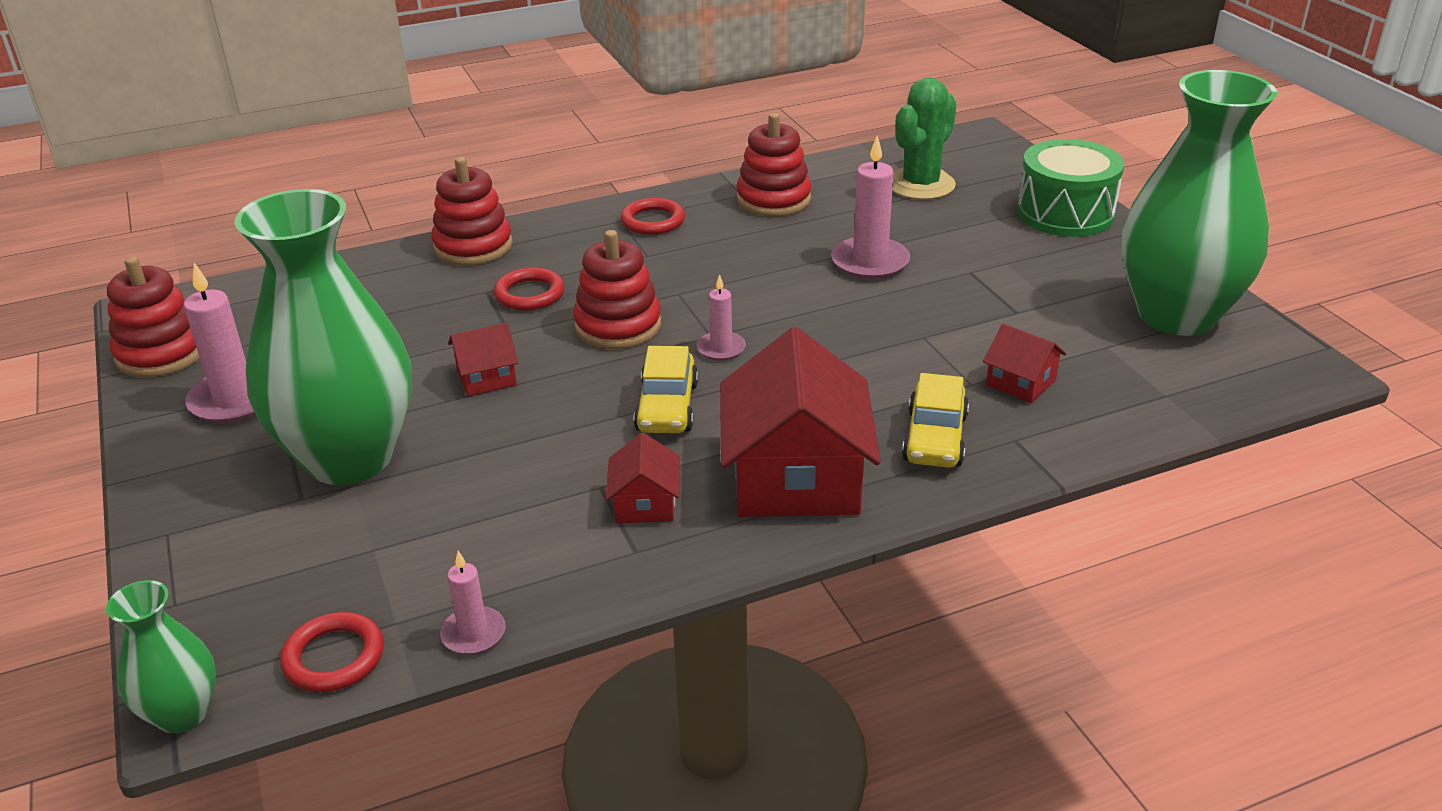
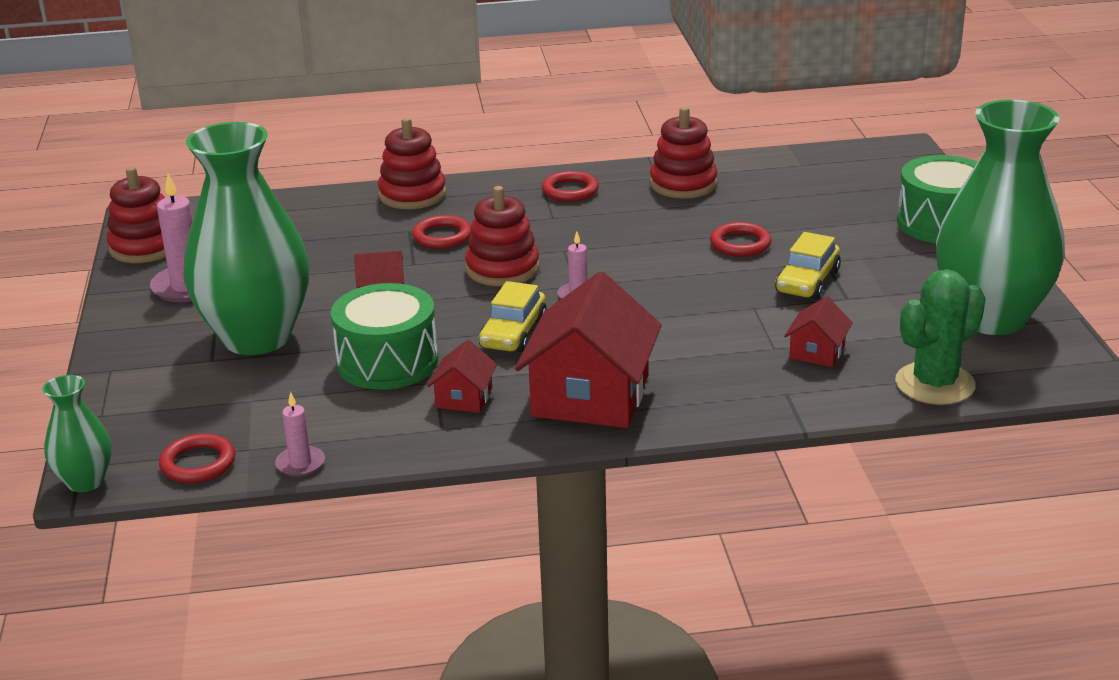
camera: 15 degrees right, 5 degrees down
(530, 468) = (387, 362): none -> green drum
(870, 262) = (740, 244): pink candle -> red ring
(921, 185) = (822, 185): green cactus -> green cactus (935, 384)
(935, 438) = (719, 383): yellow car -> yellow car (807, 281)
(1020, 382) = (817, 352): red house -> red house turned 60 degrees clockwise

